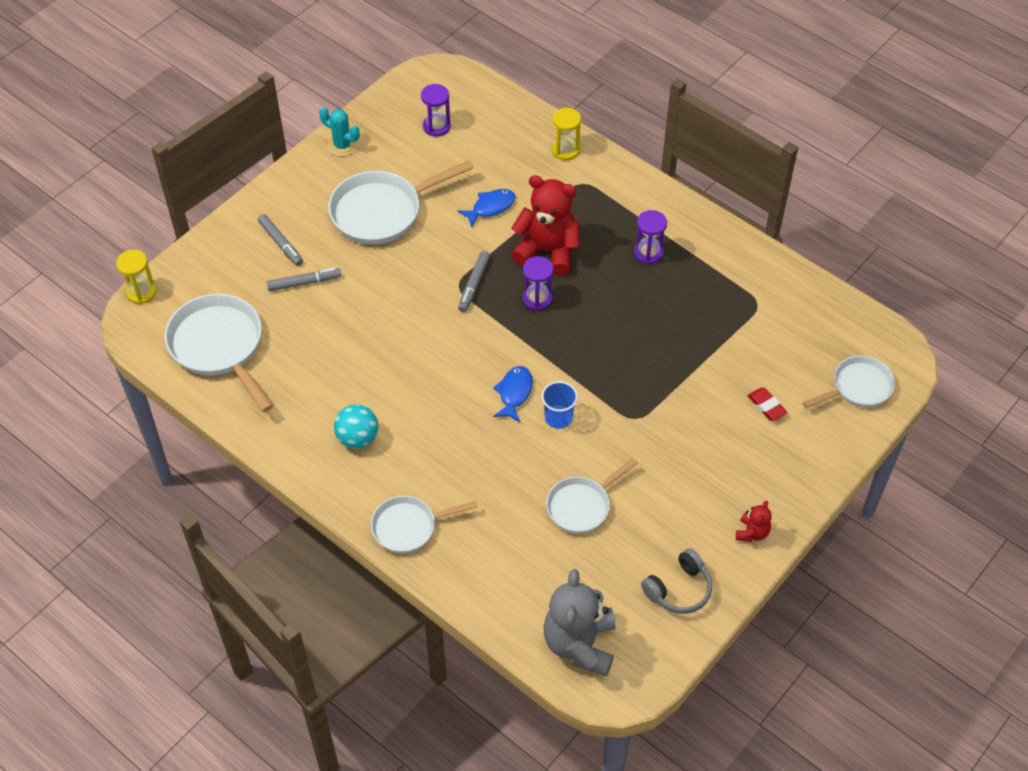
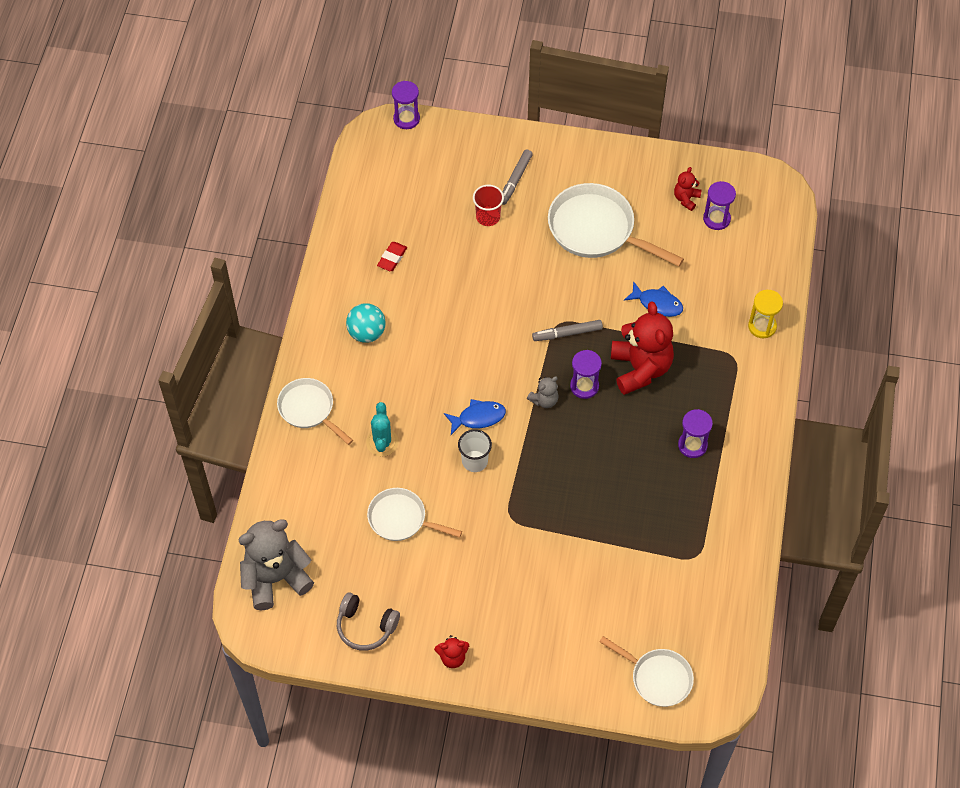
camera: 60 degrees right, 5 degrees up
(141, 292) = (406, 119): yellow hourglass -> purple hourglass
(219, 347) = (390, 197): white pan -> none
(304, 283) = (488, 217): grey marker -> red cup
(342, 145) = (645, 165): turquoise cactus -> turquoise cactus (382, 442)
(400, 136) = (686, 199): none -> red teddy bear
(531, 334) = (544, 400): none -> grey teddy bear
(558, 418) = (474, 461): blue cup -> white cup
(766, 406) = (588, 612): red eraser -> red eraser (392, 258)

